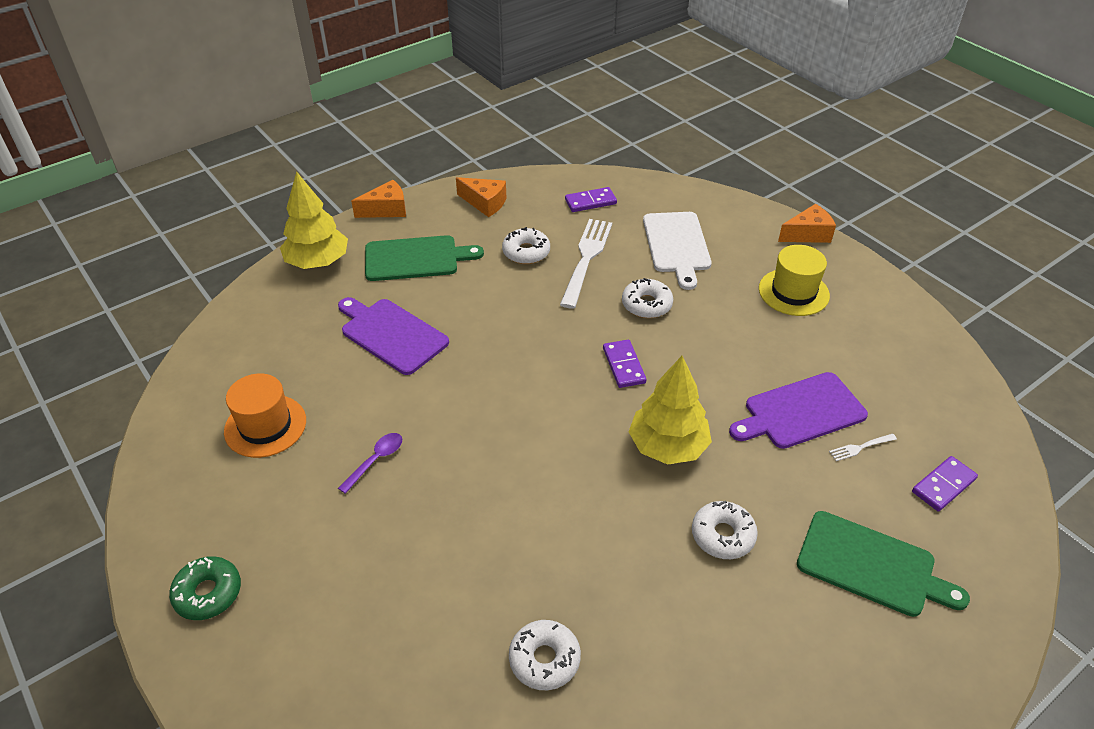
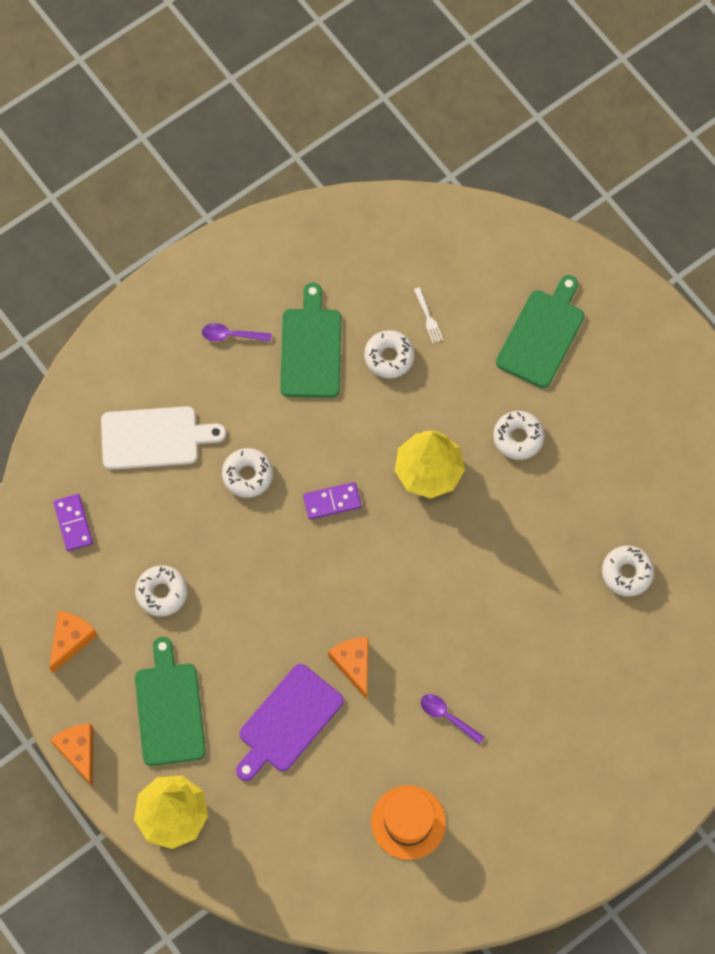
camera: 90 degrees left, 25 degrees up
(208, 593) = (581, 831): green donut -> none
(586, 259) = (176, 531): white fork -> none
(793, 292) = (231, 335): yellow hat -> purple spoon
(794, 349) = (311, 349): none -> green cutting board
(801, 412) = (389, 357): purple cutting board -> white donut
(807, 234) = (140, 305): orange cheese -> orange cheese (354, 665)
(943, 485) = (466, 264): purple domino -> none

